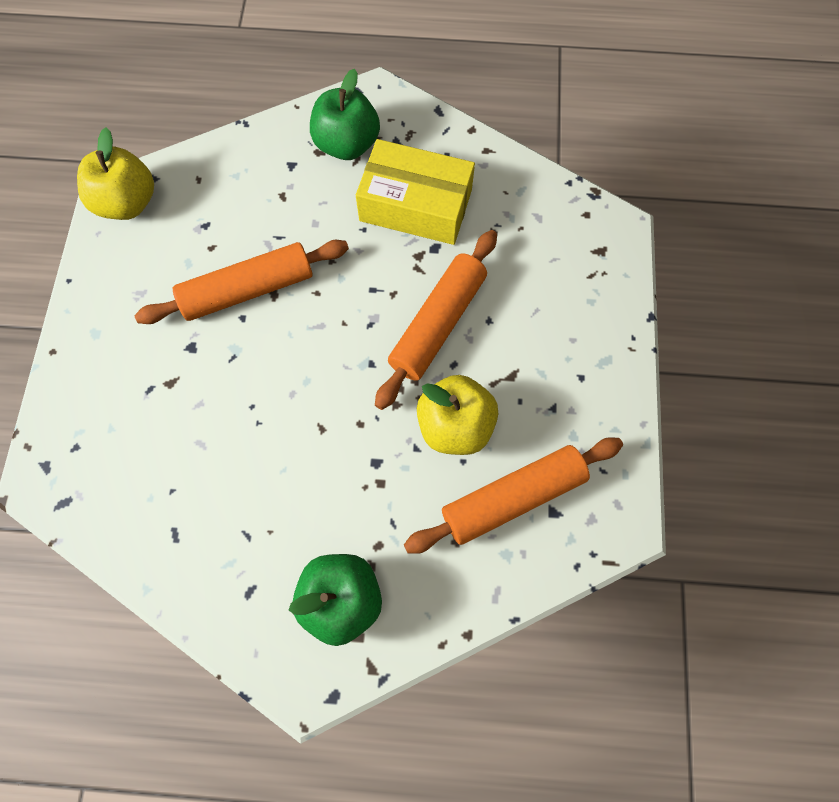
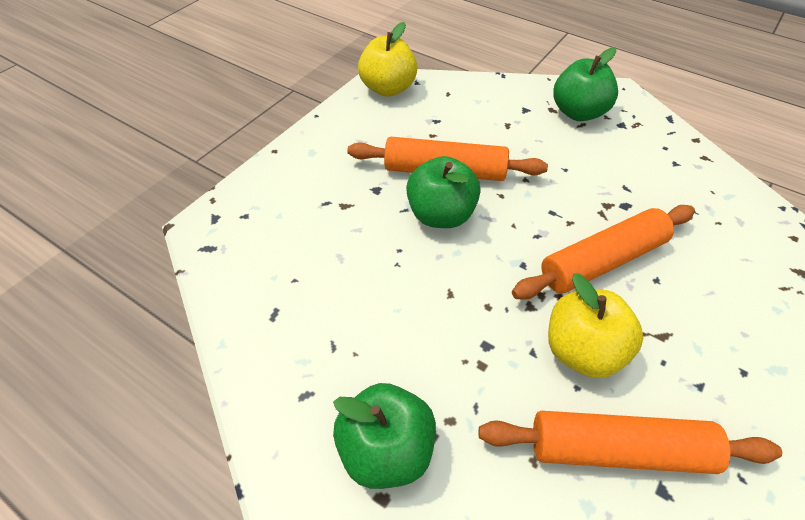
camera: 30 degrees right, 20 degrees down
(271, 346) = (441, 215): none -> green apple
(416, 205) = (621, 170): yellow box -> none

